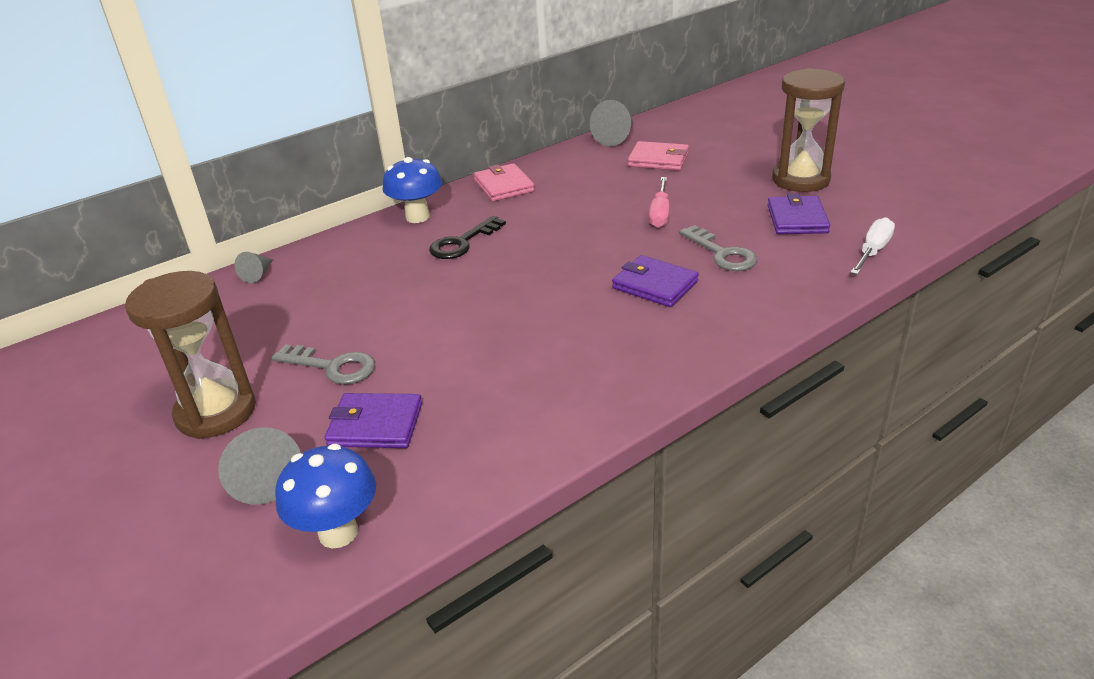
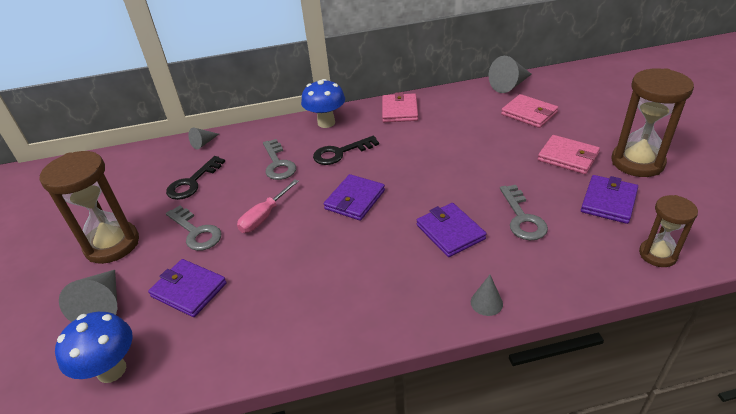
camera: 25 degrees right, 5 degrees up
(279, 318) = (192, 182): none -> black key
(387, 272) = (278, 164): none -> grey key
(519, 283) = (355, 199): none -> purple wallet
(660, 214) = (497, 165): pink screwdriver -> pink screwdriver (264, 217)
(729, 190) = (567, 157): none -> pink wallet
(740, 334) = (486, 302): none -> grey cone
(873, 251) = (657, 254): white screwdriver -> brown hourglass

